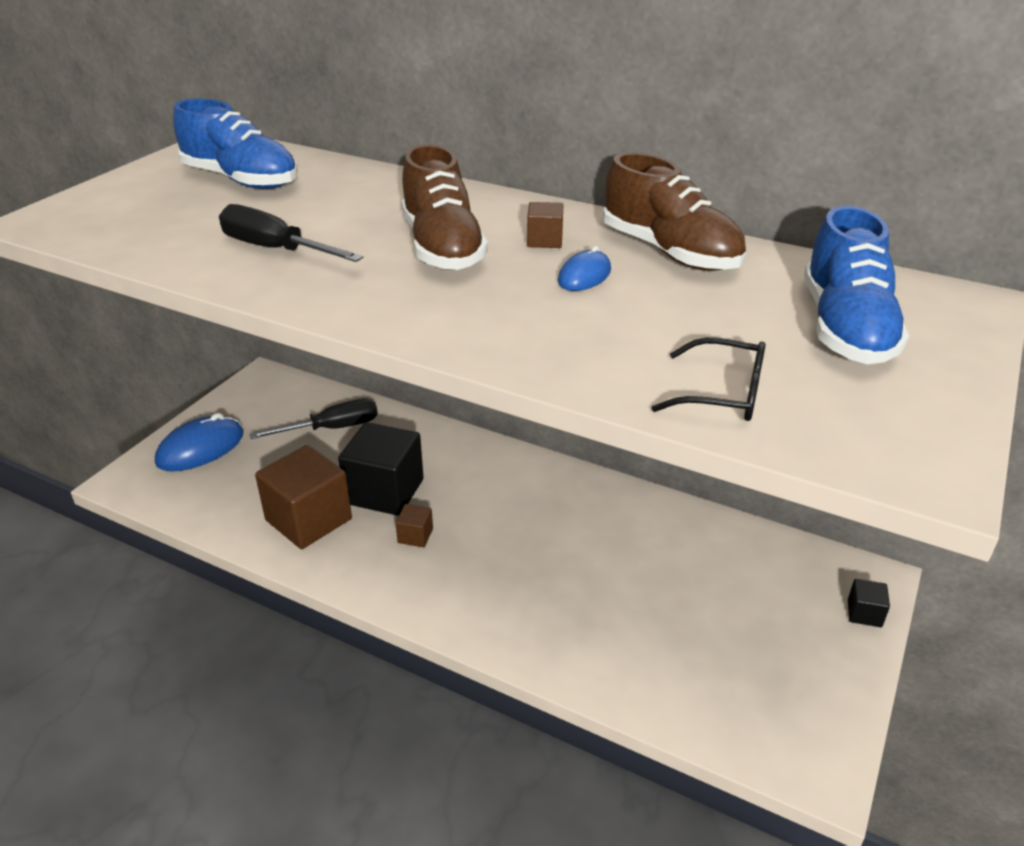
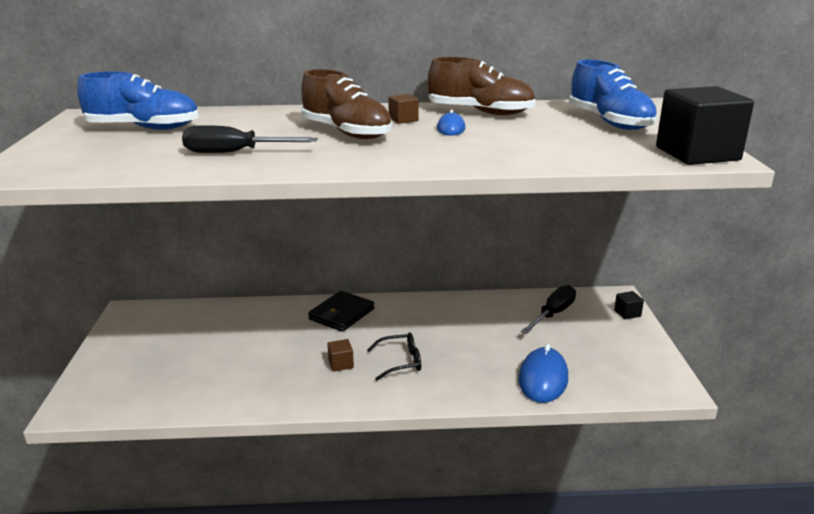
camera: 30 degrees left, 10 degrees down
(200, 448) = (119, 368): blue mouse -> blue mouse (543, 378)
(308, 520) = (254, 381): brown cube -> none
(332, 428) = (217, 325): black screwdriver -> black screwdriver (553, 314)
(385, 491) = (294, 347): black cube -> black cube (697, 154)
(474, 464) = (341, 314): none -> black wallet
(723, 394) = (595, 154): black glasses -> black glasses (401, 362)

